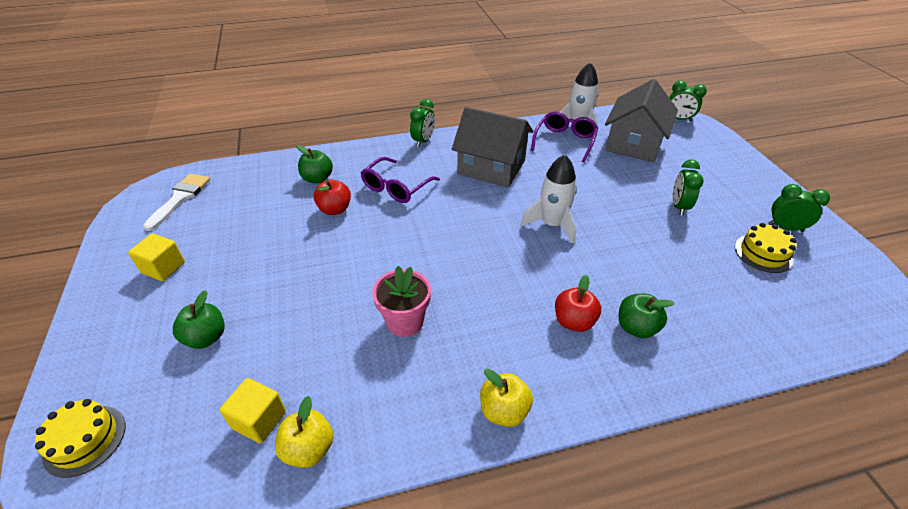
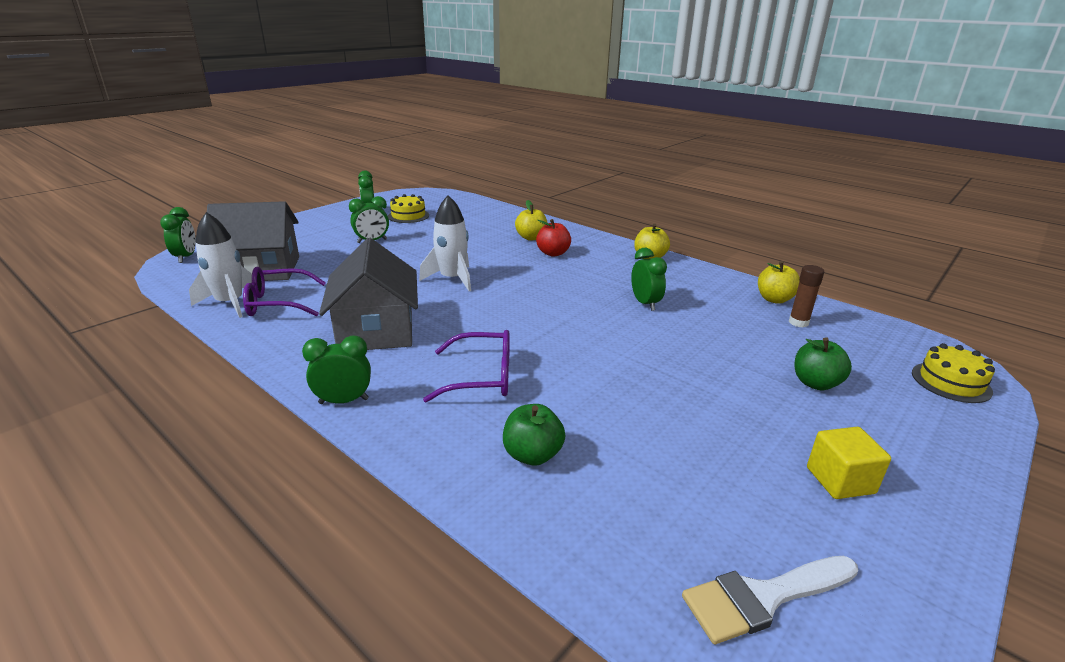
camera: 125 degrees left, 15 degrees down
(259, 420) = (798, 322): yellow cube -> brown glue stick
(335, 209) = (573, 402): red apple -> none
(405, 322) = (645, 304): pink flower pot -> green clock
(636, 327) = (531, 238): green apple -> yellow apple

